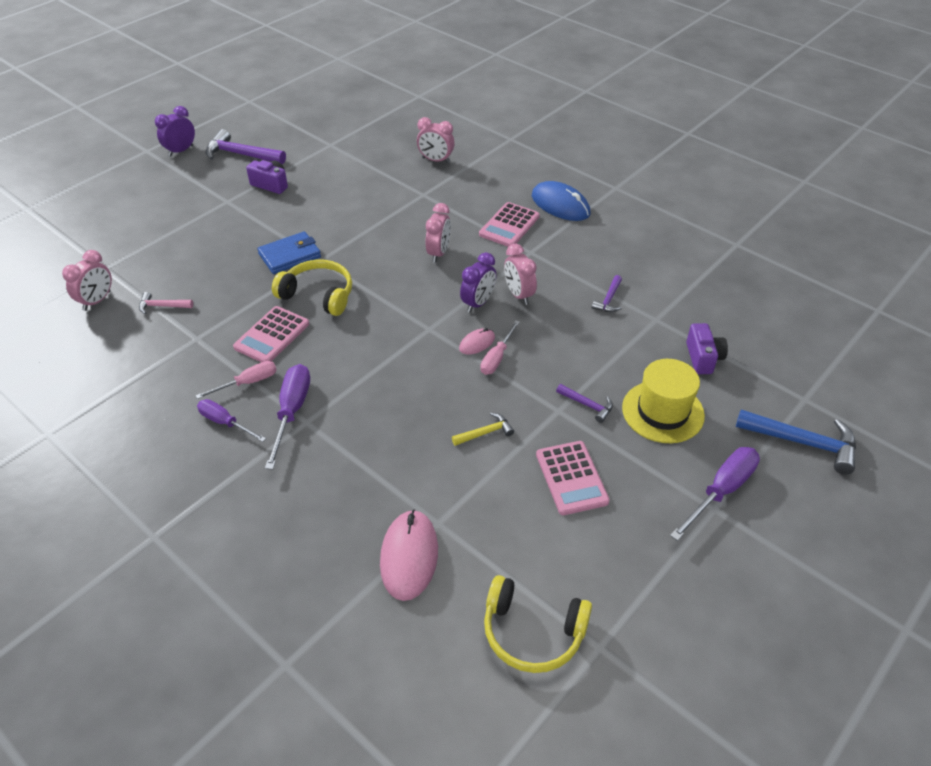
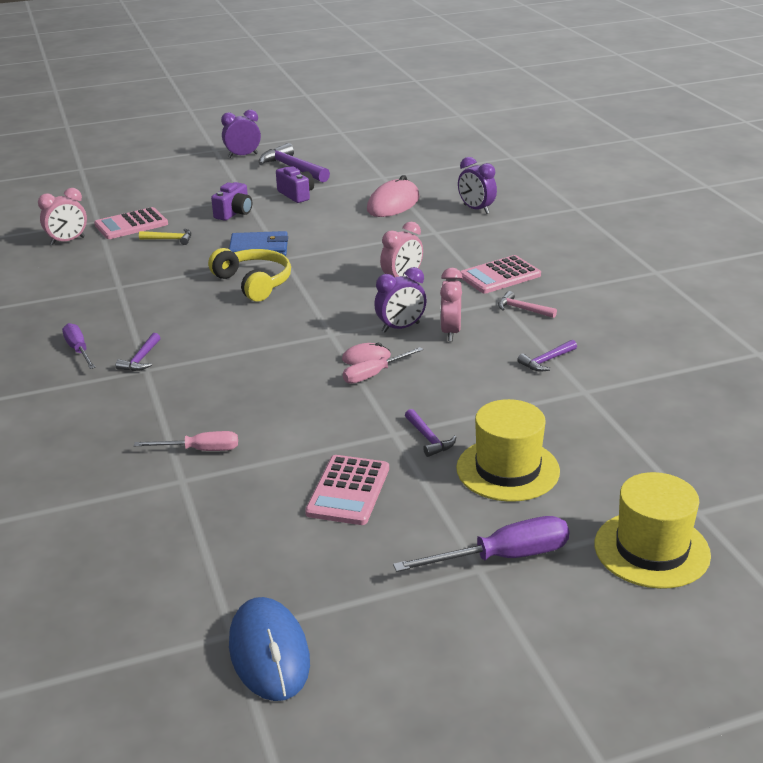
camera: 30 degrees right, 15 degrees down
(162, 306) = (114, 257): pink hammer -> pink hammer (522, 309)
(248, 383) = (126, 328): pink screwdriver -> pink screwdriver (200, 450)
(272, 335) = (182, 301): pink calculator -> pink calculator (131, 225)
(292, 412) = (141, 359): purple screwdriver -> purple hammer
(409, 556) = (129, 495): pink mouse -> pink mouse (393, 204)
(436, 160) = (476, 209): pink clock -> purple clock
(485, 433) = (299, 428): yellow hammer -> yellow hammer (170, 239)
(532, 632) = (178, 595): yellow headphones -> none
(560, 205) = (575, 272): blue mouse -> blue mouse (269, 653)
(703, 358) = (606, 439): purple camera -> purple camera (234, 213)
(803, 443) = (651, 549): blue hammer -> yellow hat

